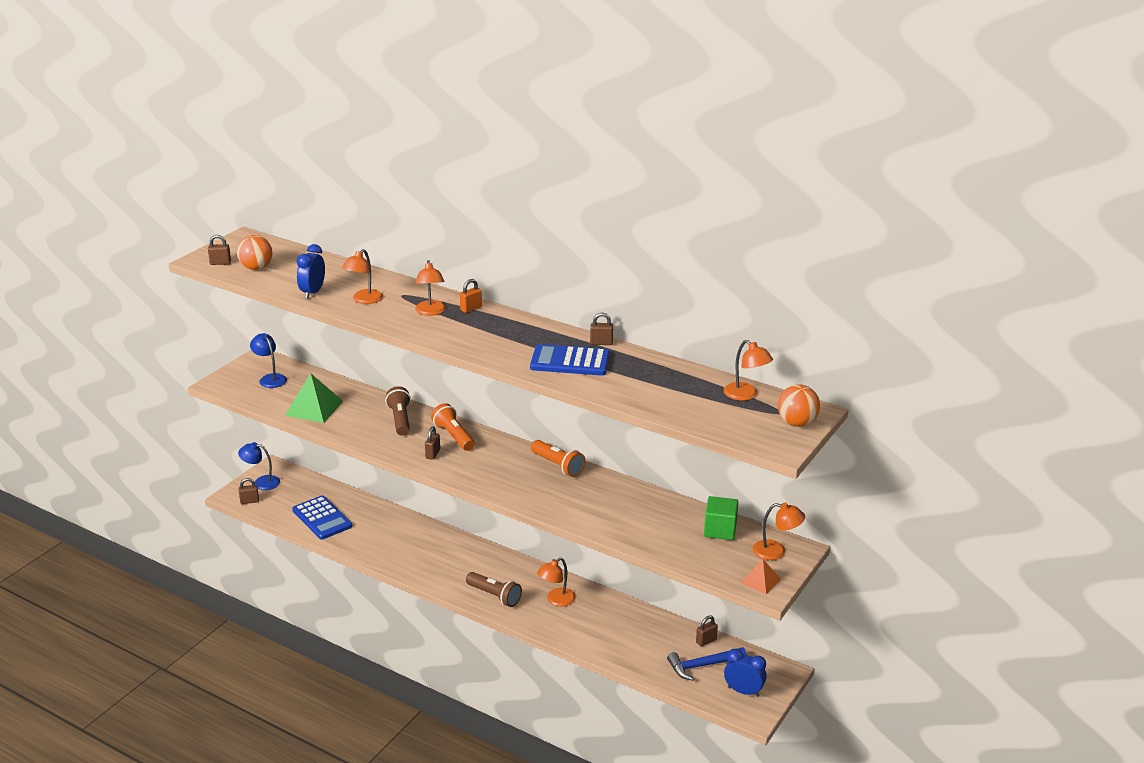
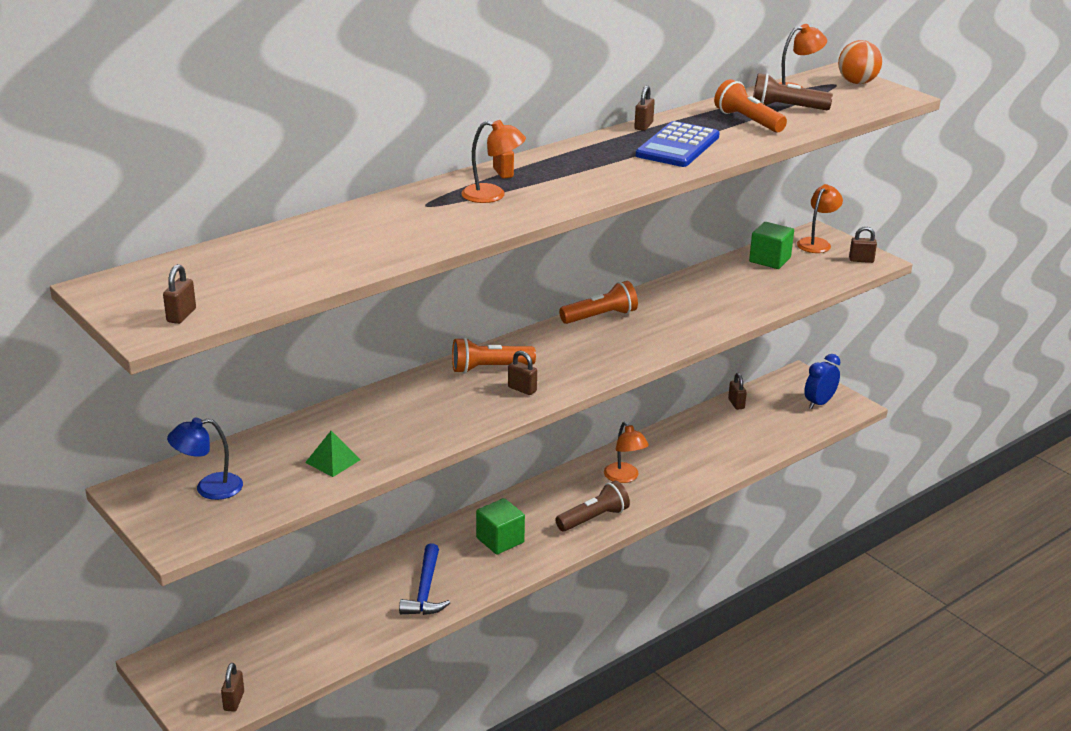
camera: 70 degrees left, 0 degrees up
(256, 268) = (231, 289): orange ball -> none
(261, 482) = (191, 681): blue lamp -> none
(312, 292) = (363, 259): blue clock -> none
(314, 408) = (333, 461): green pyramid -> green pyramid, size x0.58
(322, 518) = (334, 632): blue calculator -> none
(364, 300) = (420, 229): orange lamp -> none
(400, 420) = (419, 399): brown flashlight -> brown flashlight (786, 108)
(446, 559) = (500, 540): none -> green cube
(649, 383) = (748, 121): none -> orange flashlight
(702, 666) = (773, 415): blue hammer -> blue hammer (425, 590)
(760, 580) = (861, 260): orange pyramid -> brown padlock

